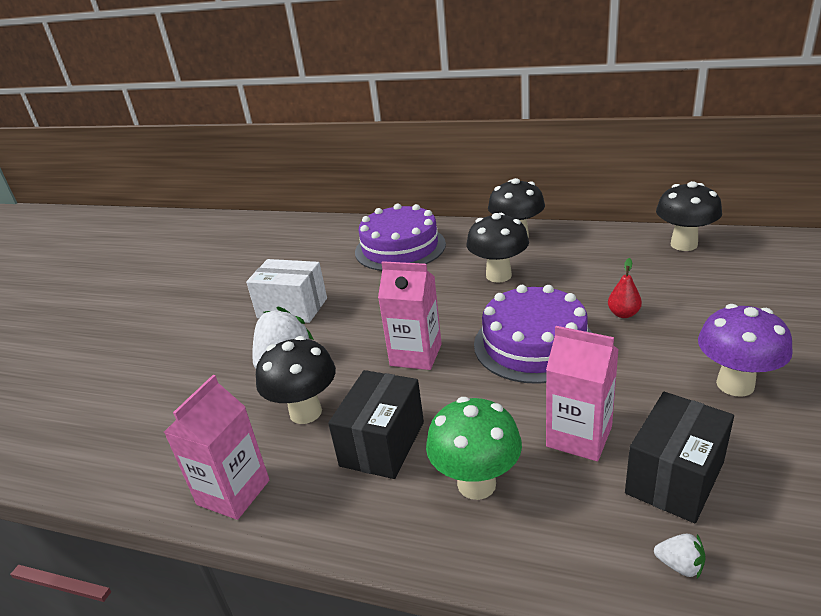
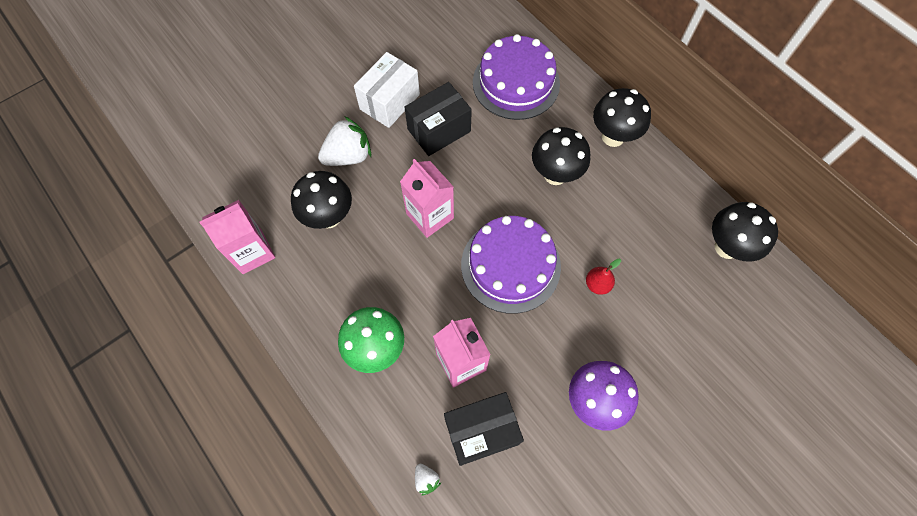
camera: 30 degrees right, 35 degrees up
(292, 308) = (390, 102): white box -> white box turned 75 degrees clockwise
(382, 444) = (351, 278): black box -> black box (439, 130)

